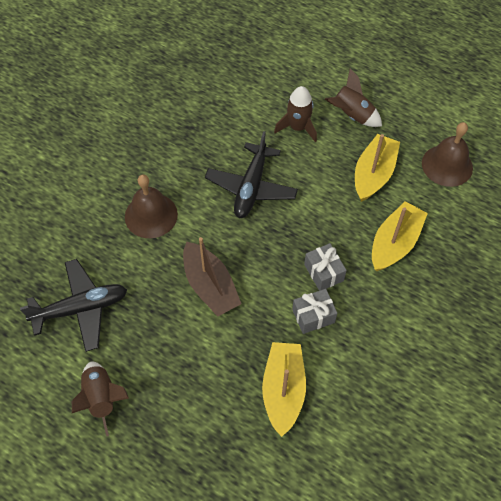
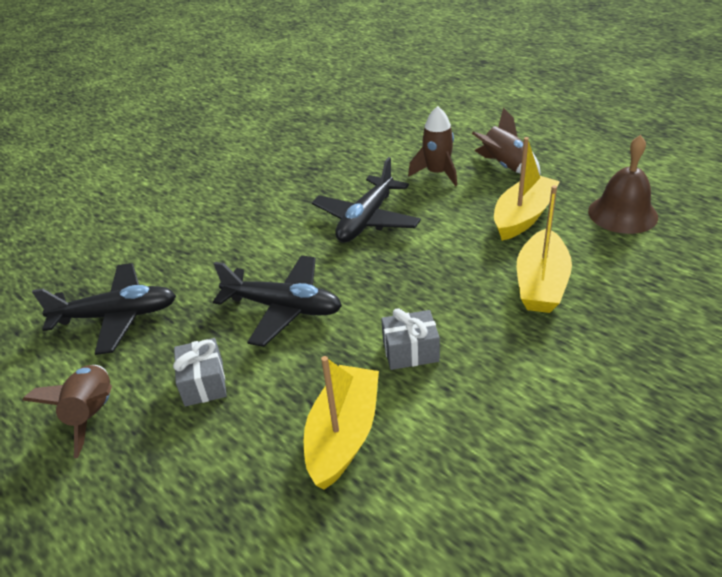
camera: 15 degrees right, 20 degrees down
(151, 215) = (239, 237): brown bell -> none
(210, 286) = (283, 307): brown boat -> black plane
(323, 272) = (436, 306): grey gift -> grey gift (204, 383)
(394, 243) = (541, 283): yellow boat -> yellow boat turned 150 degrees clockwise

